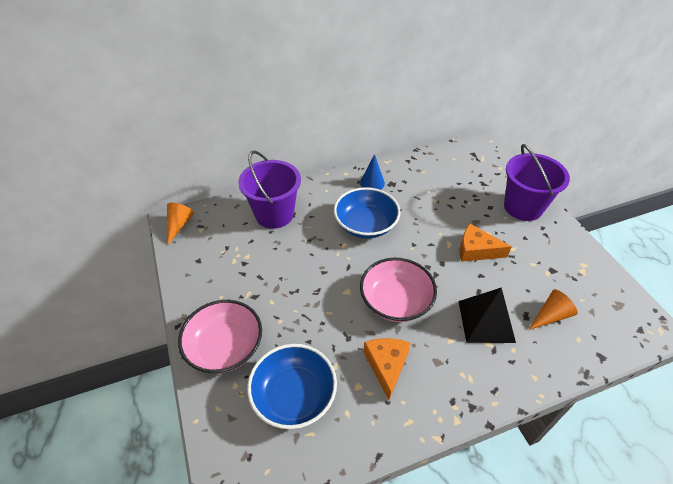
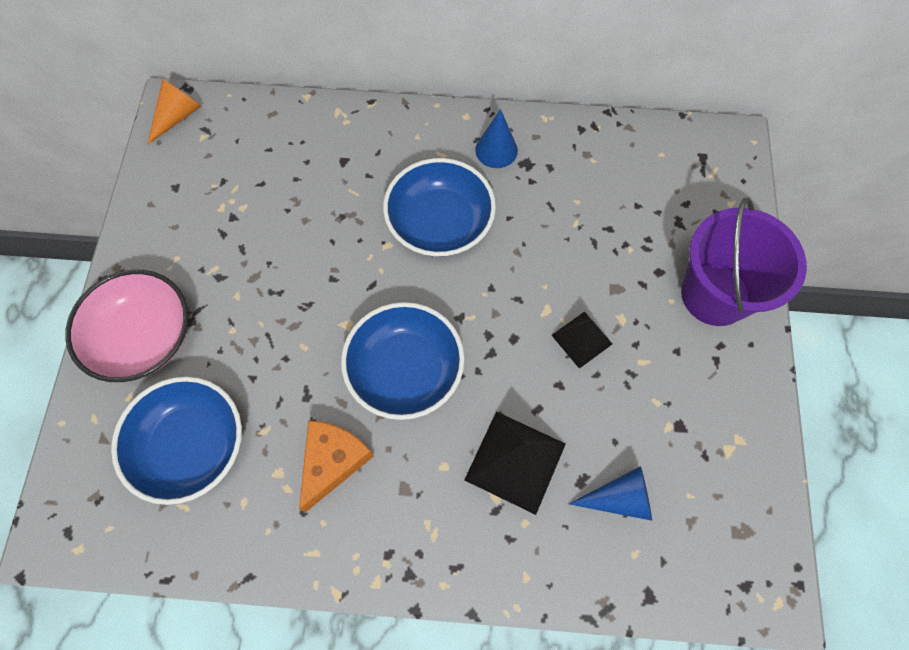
camera: 25 degrees right, 20 degrees up
(274, 214) = (317, 150): purple bucket -> none
(395, 301) = (405, 370): pink bowl -> blue bowl
(476, 250) = (581, 339): orange cheese -> black pyramid
(550, 316) = (619, 498): orange cone -> blue cone

